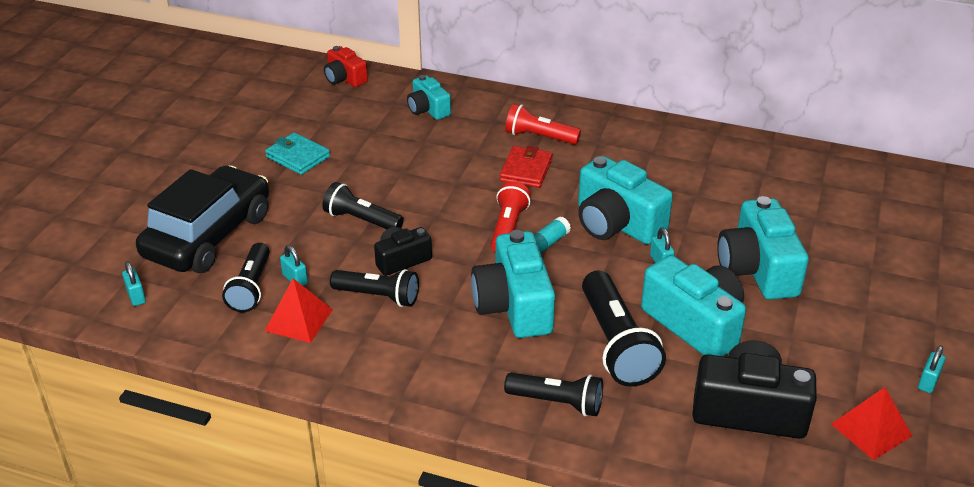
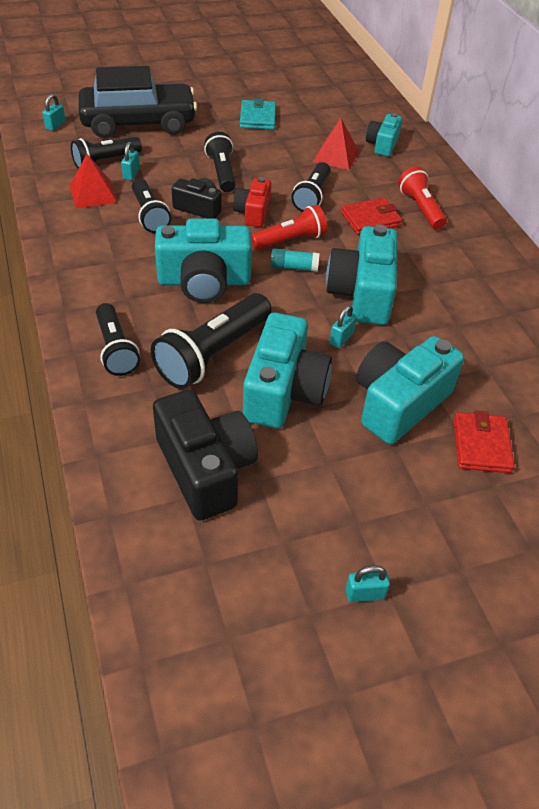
camera: 50 degrees right, 10 degrees up
(345, 78) = (368, 96): red camera -> red camera (253, 212)
(459, 185) = (312, 196): none -> black flashlight
(514, 305) = (204, 281): turquoise camera -> turquoise camera turned 135 degrees counterclockwise
(830, 252) = (481, 445): none -> red wallet
(871, 430) = (254, 570): red pyramid -> red pyramid (336, 156)

